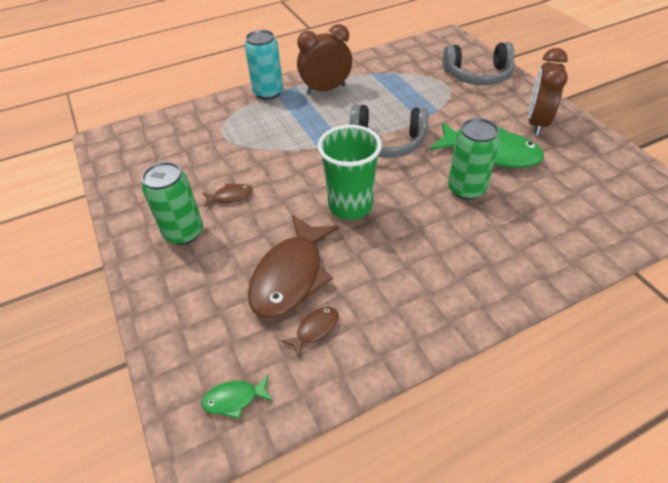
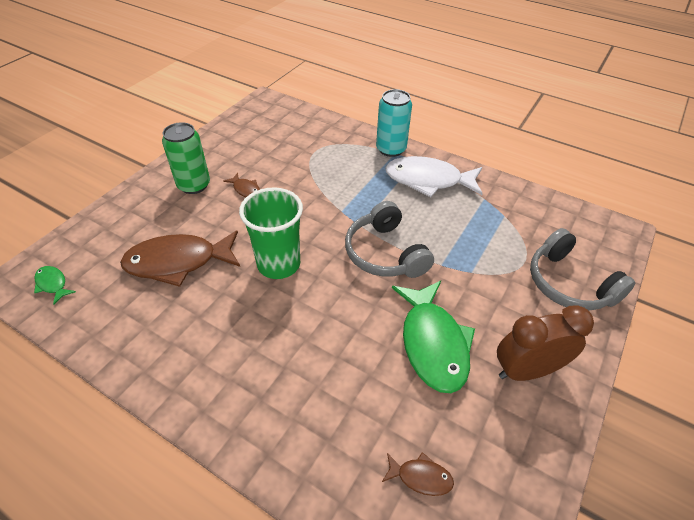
camera: 55 degrees right, 0 degrees up
(314, 329) = (129, 300): brown fish -> brown fish (420, 477)
(326, 89) = (428, 180): brown clock -> white fish
(466, 189) = (358, 341): green can -> none

